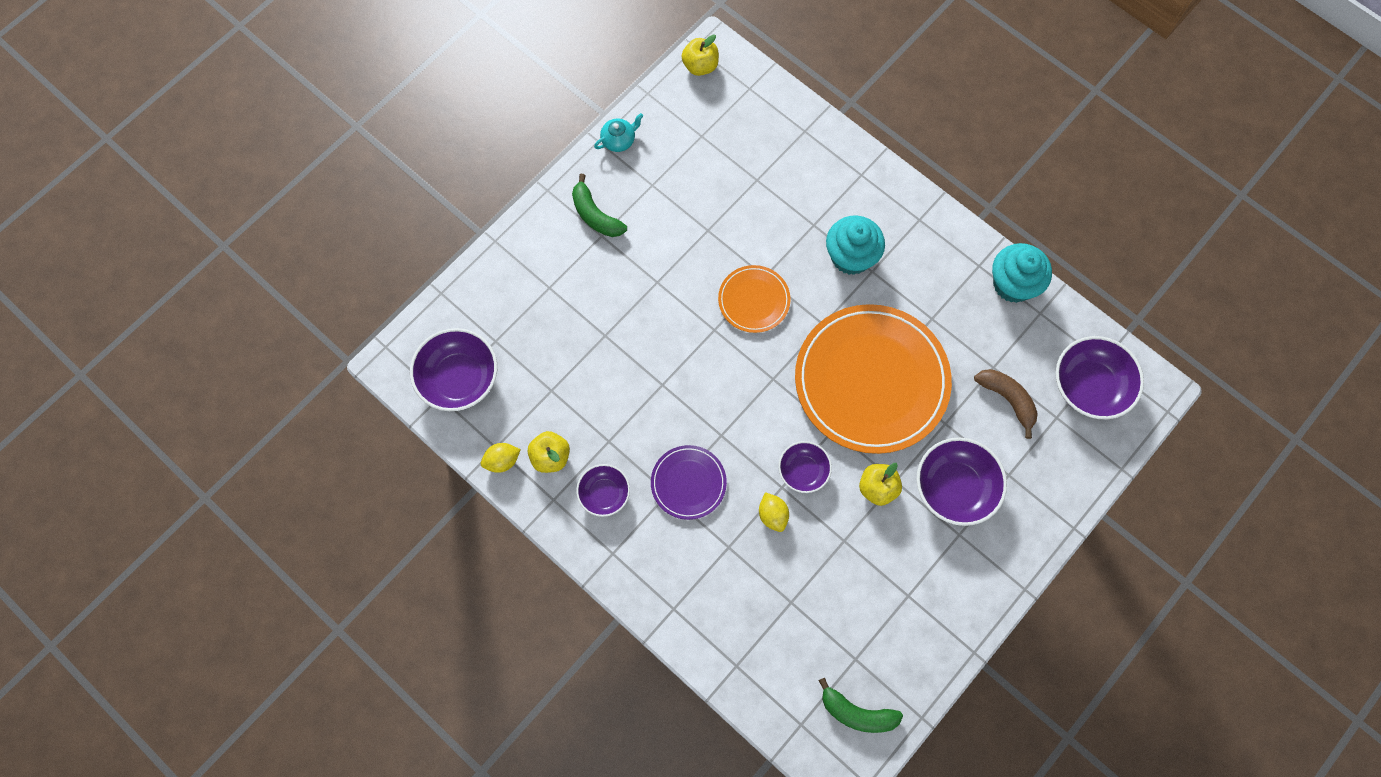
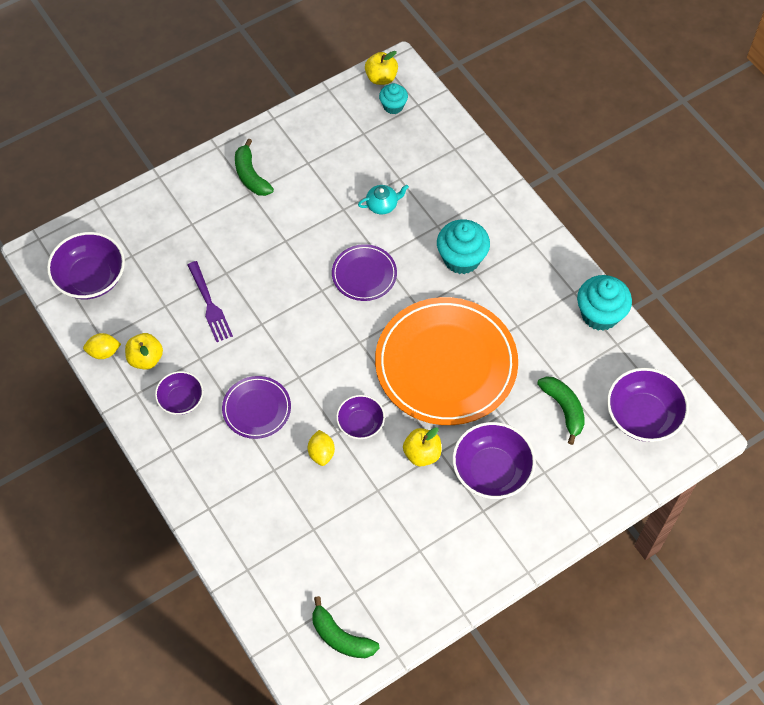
camera: 15 degrees right, 10 degrees down
(599, 377) = (209, 304): none -> purple fork
(619, 140) = (291, 121): turquoise teapot -> turquoise teapot (382, 205)
(723, 96) = (393, 106): none -> turquoise cupcake
(754, 300) = (364, 274): orange plate -> purple plate
(1007, 399) = (563, 409): brown banana -> green banana

